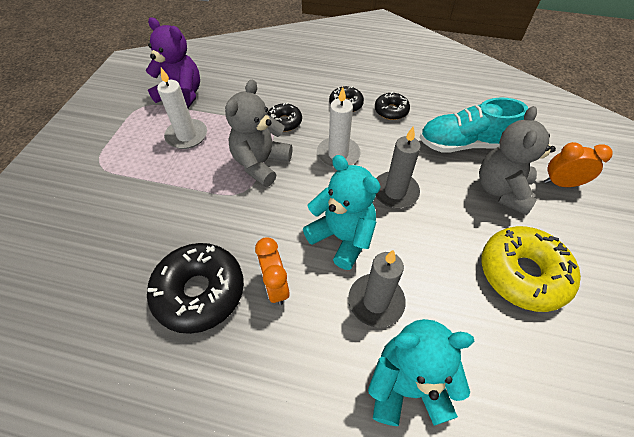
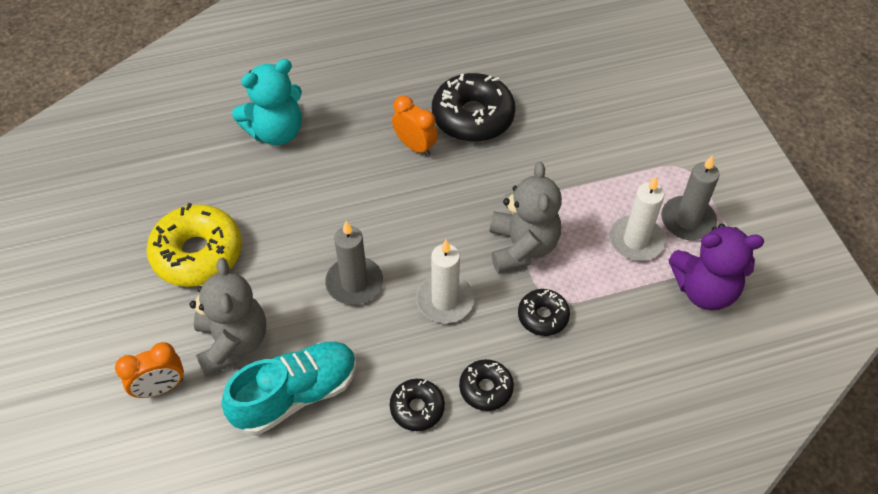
camera: 150 degrees right, 0 degrees up
(342, 237) = (383, 210): turquoise teddy bear -> none
(376, 301) = (324, 173): grey candle -> grey candle (687, 220)

